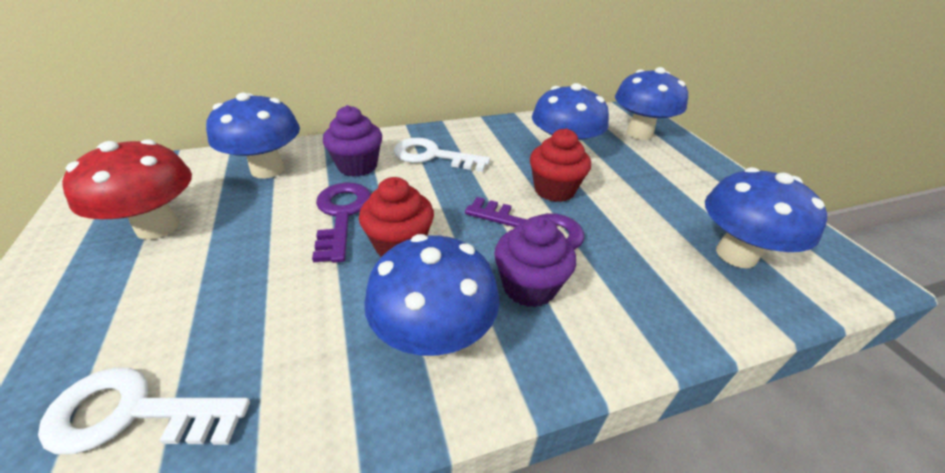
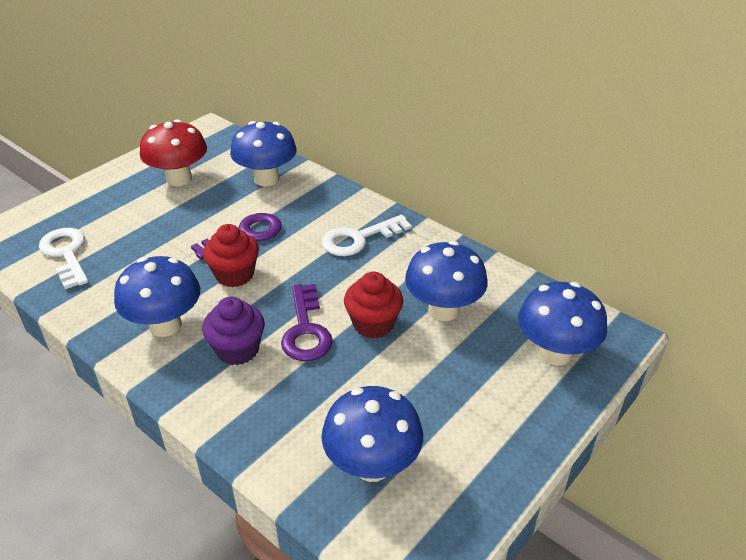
camera: 60 degrees right, 0 degrees up
(357, 166) = (308, 211): purple cupcake -> none
(432, 156) = (359, 239): white key -> white key turned 105 degrees counterclockwise

